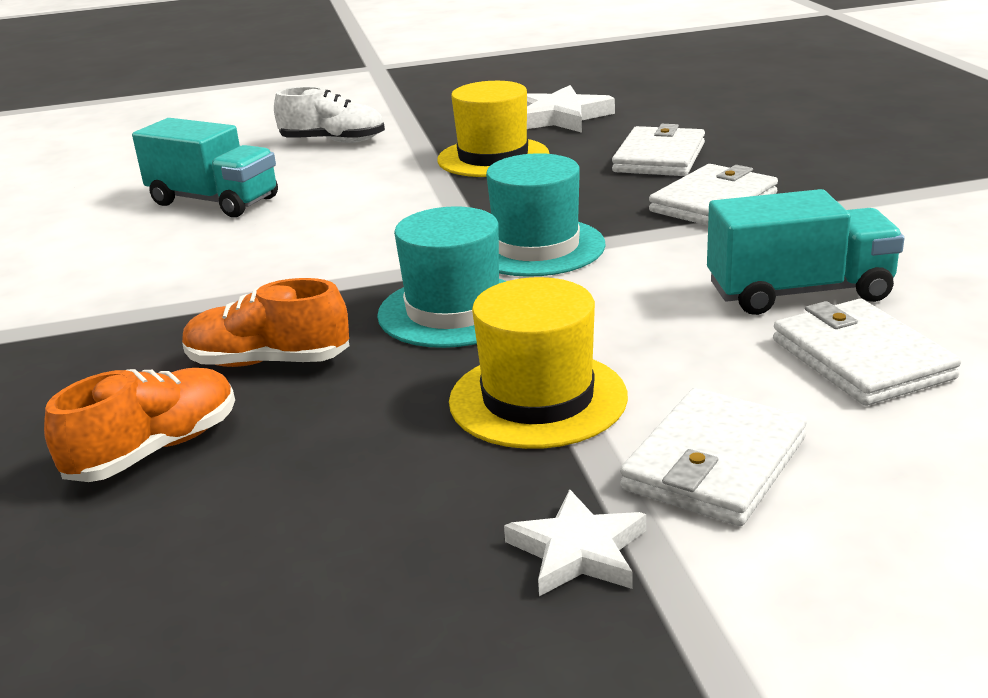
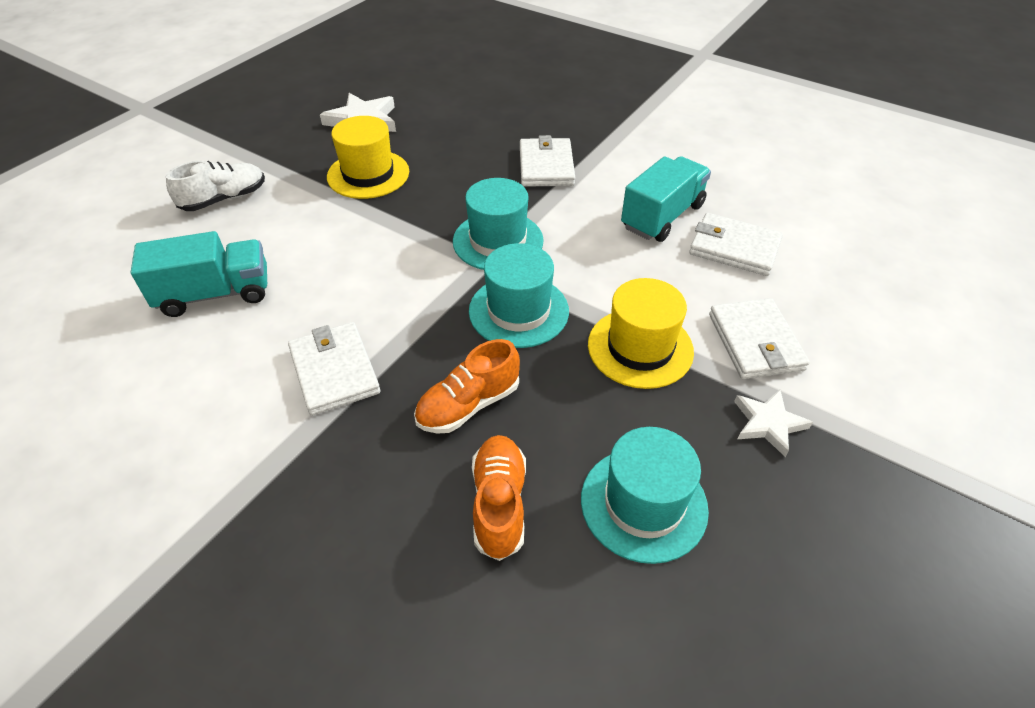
camera: 45 degrees left, 20 degrees up
(284, 533) = (643, 504): none -> turquoise hat
(659, 157) = (472, 139): white wallet -> white wallet (334, 371)

